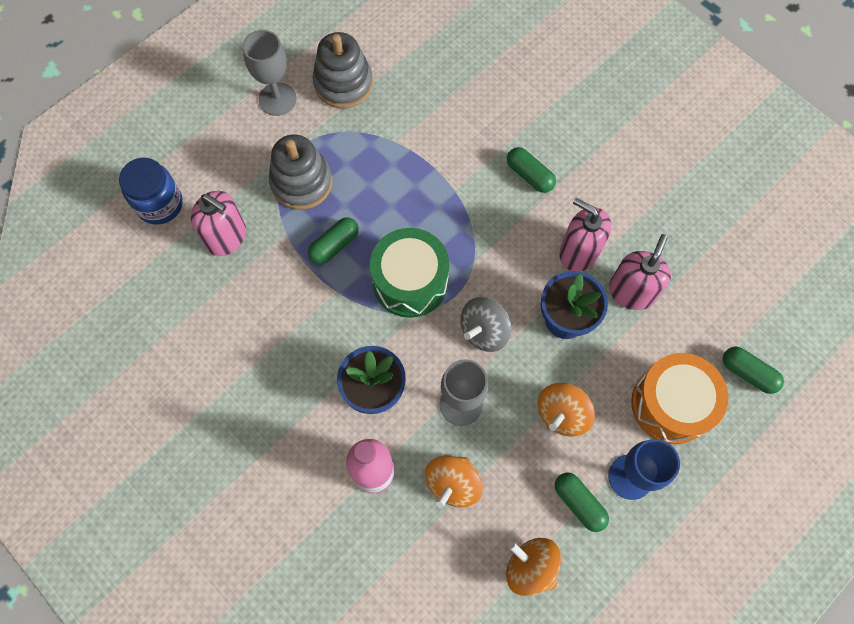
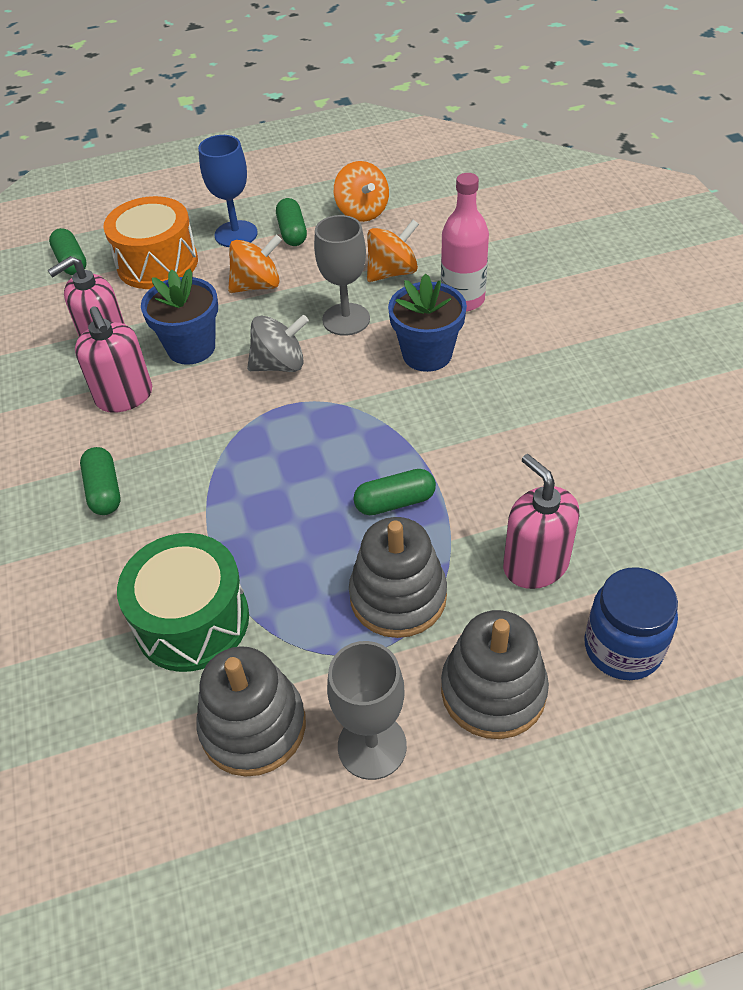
camera: 150 degrees left, 20 degrees down
(225, 151) = (493, 691): none -> grey stacking toy
(410, 282) = (327, 433): green drum -> green drum (192, 620)

